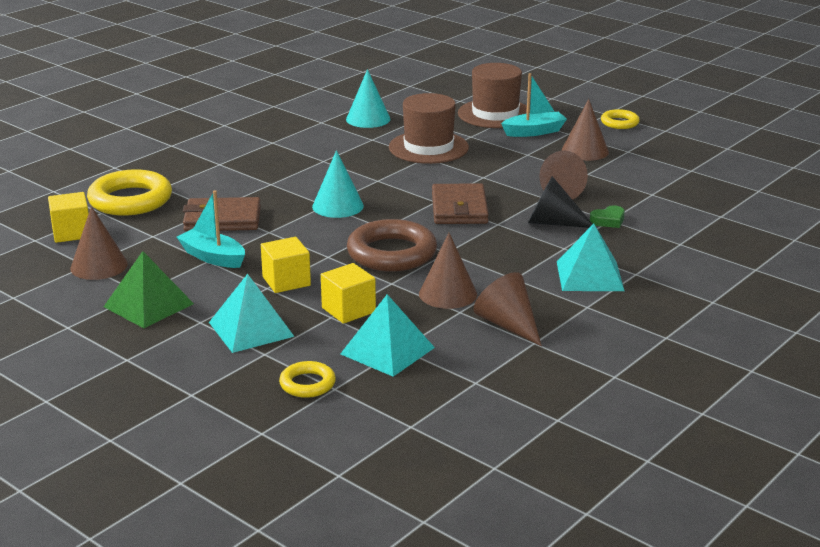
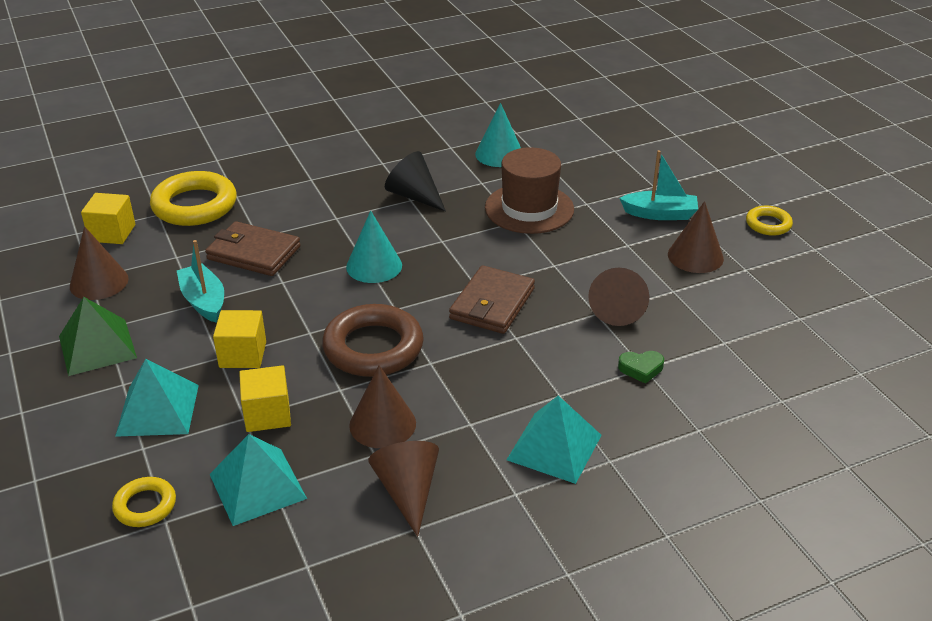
camera: 25 degrees right, 10 degrees up
(495, 114) = (637, 178): brown hat -> none
(553, 223) = (576, 353): black cone -> black cone (414, 196)

